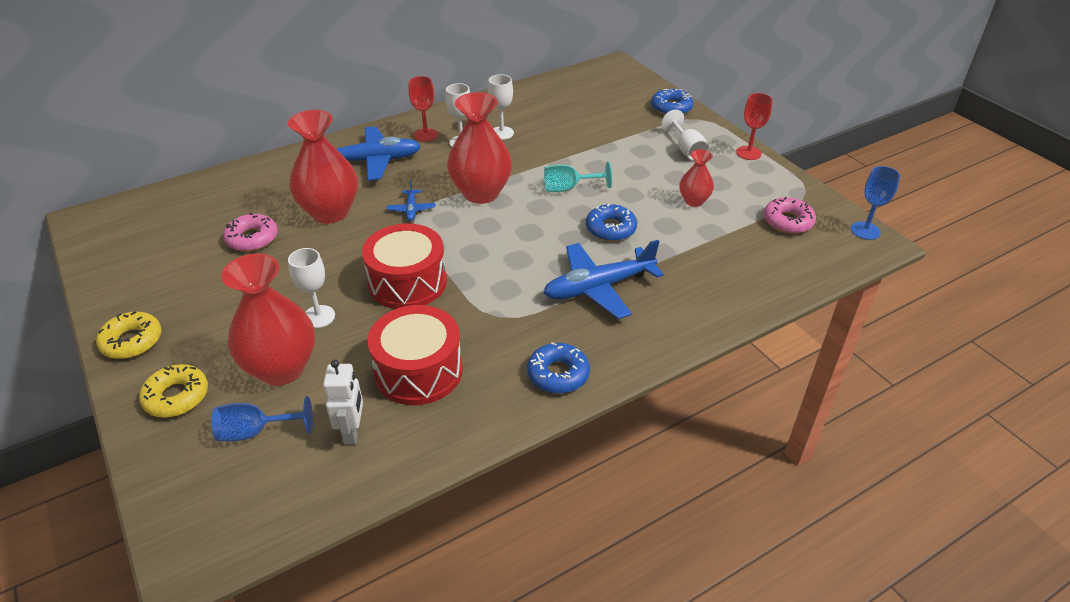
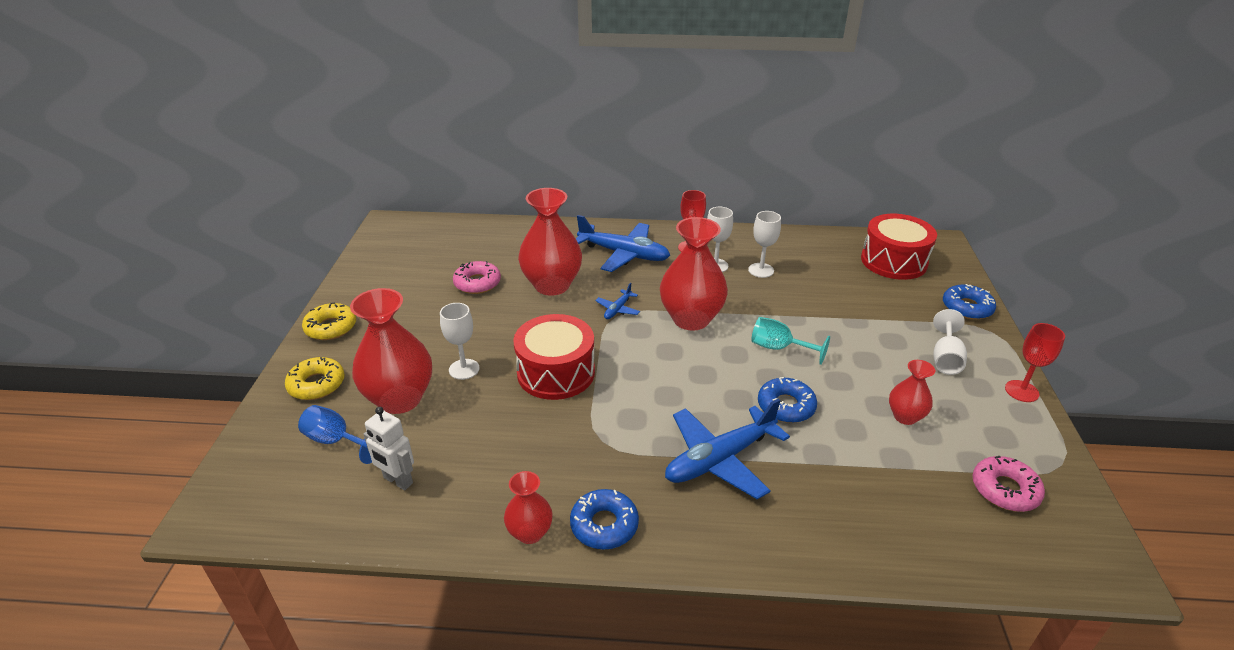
camera: 35 degrees right, 5 degrees down
(352, 432) = (397, 481): white robot -> white robot turned 90 degrees clockwise
(418, 371) = (493, 456): red drum -> red drum (893, 261)
(507, 409) = (530, 533): none -> red vase
(598, 288) = (719, 460): blue plane -> blue plane turned 45 degrees counterclockwise
(865, 230) = (1107, 549): blue goblet -> none

